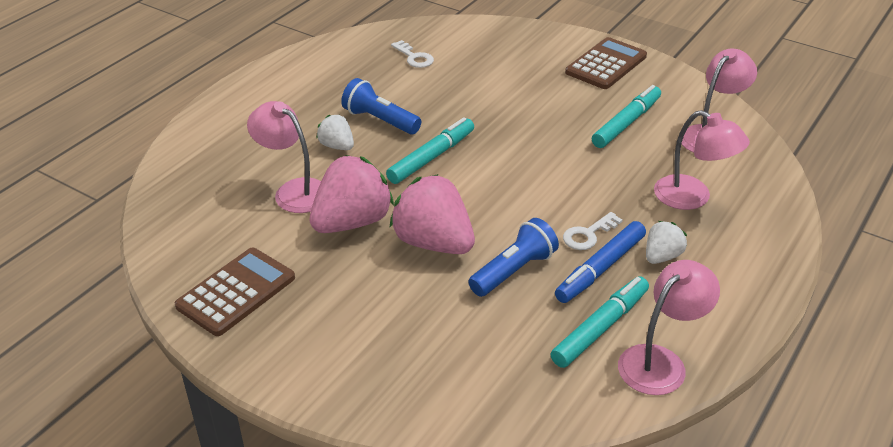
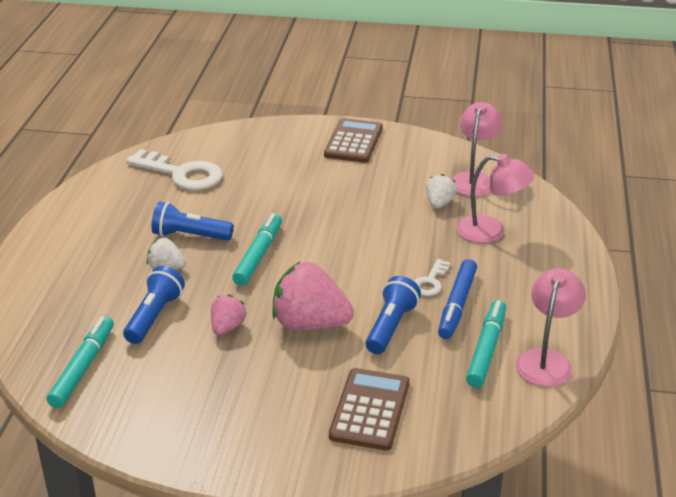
camera: 25 degrees left, 5 degrees down
(236, 292) = (165, 415): brown calculator -> brown calculator (370, 410)
(294, 191) = (154, 316): pink lamp -> blue flashlight
(352, 222) = (227, 327): pink strawberry -> pink strawberry, size x0.52
(414, 57) = (182, 174): white key -> white key, size x1.95
(626, 123) = (402, 186): turquoise marker -> turquoise marker (83, 367)
(662, 256) = (497, 282): white strawberry -> white strawberry (439, 203)

